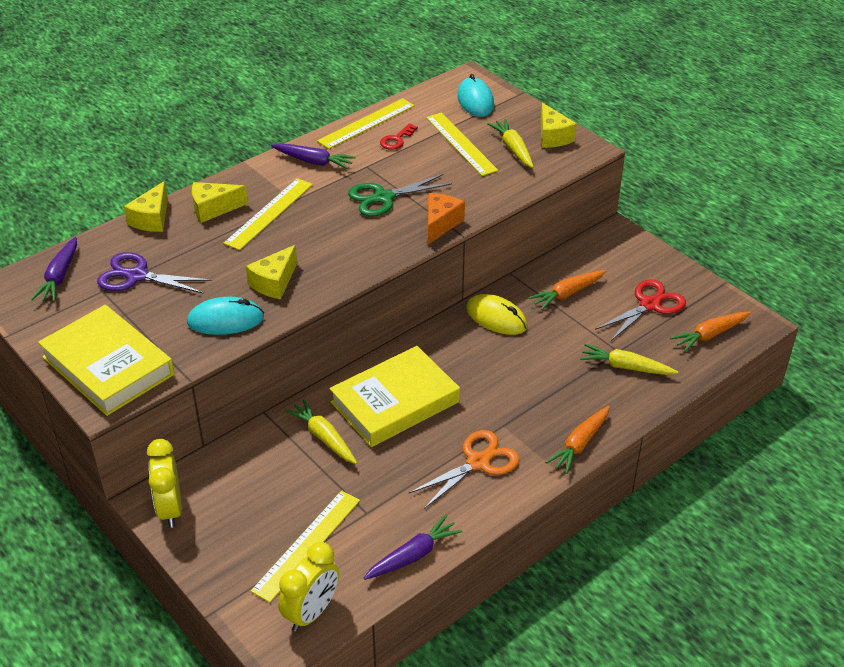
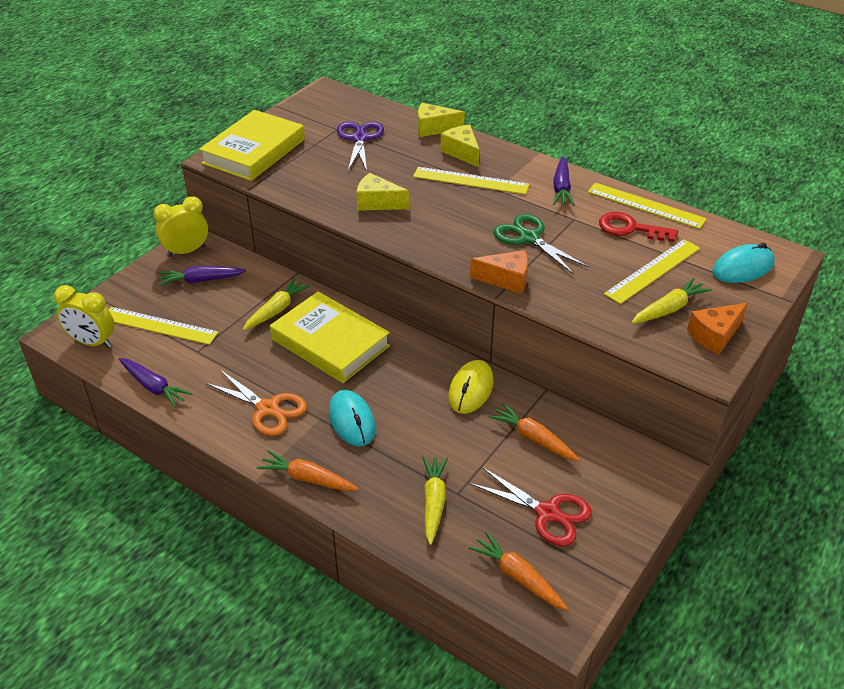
camera: 75 degrees right, 0 degrees up
(59, 276) = (346, 108): purple carrot -> purple carrot (201, 280)
(226, 320) = (321, 190): turquoise mouse -> turquoise mouse (352, 420)
(396, 139) = (630, 228): red key -> red key, size x1.50
(552, 136) = (714, 336): yellow cheese -> orange cheese

